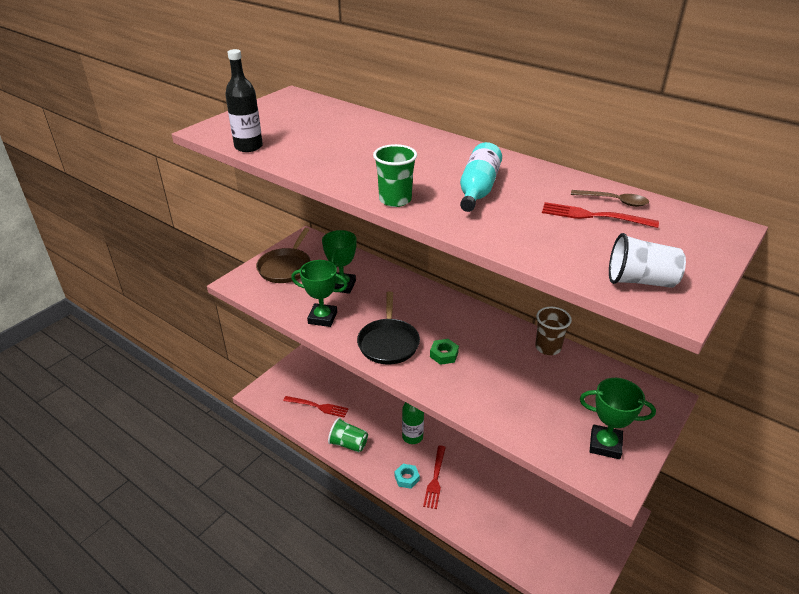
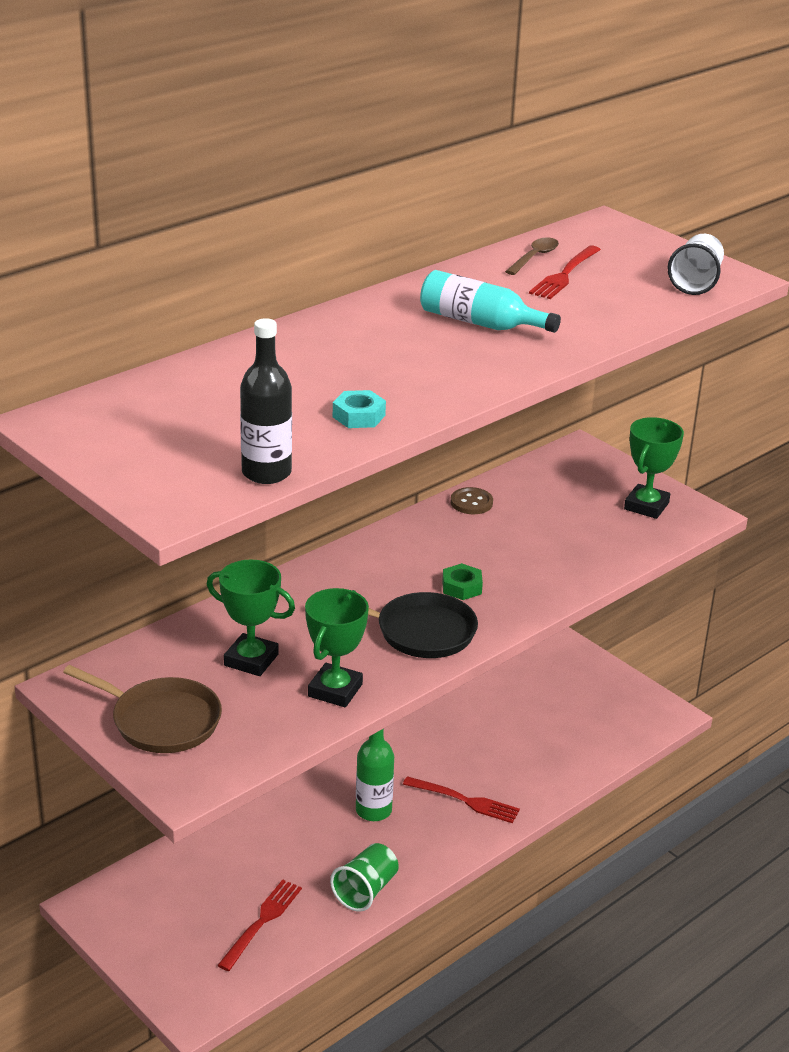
camera: 80 degrees left, 5 degrees down
(395, 200) = (492, 377): green cup -> none
(407, 478) = (456, 831): turquoise nut -> turquoise nut (358, 416)
(548, 347) = (471, 503): brown cup -> brown button

